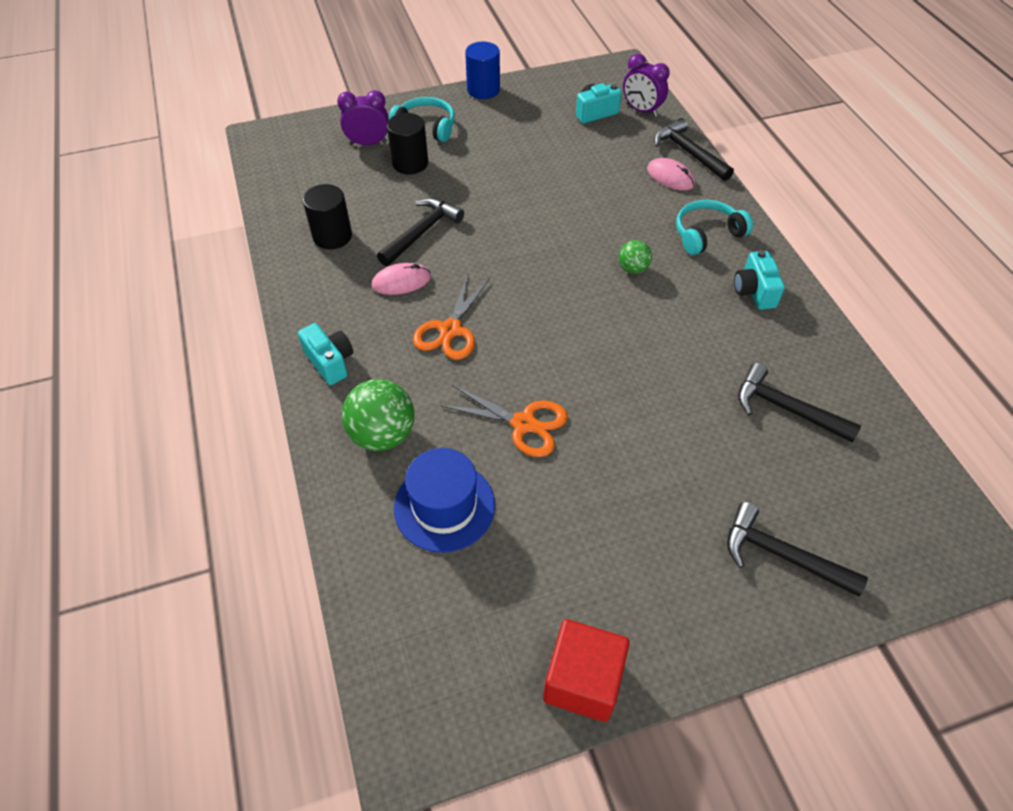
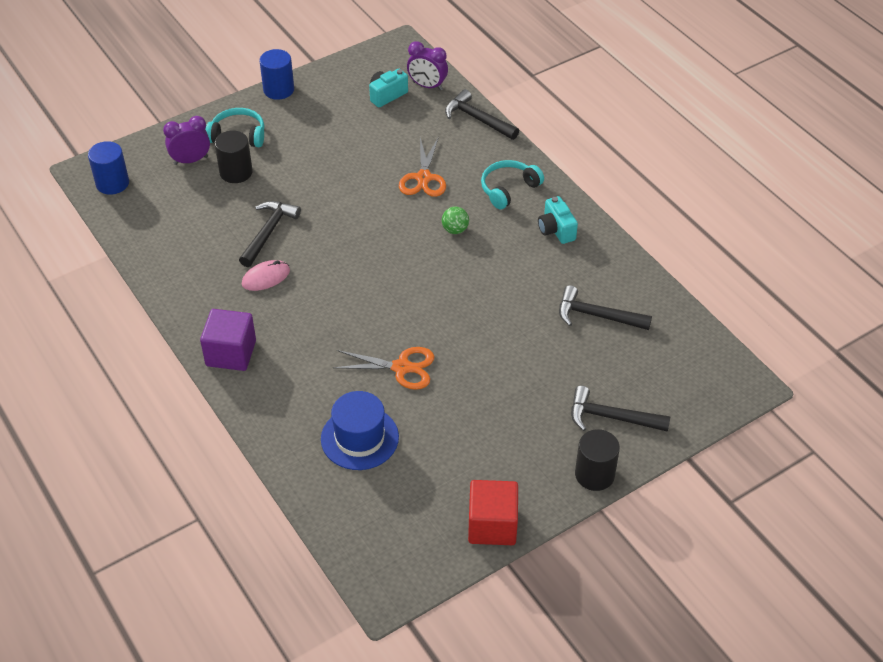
camera: 15 degrees left, 5 degrees down
(280, 152) = (112, 183): none -> blue cylinder
(330, 362) = (231, 353): turquoise camera -> purple cube
(332, 236) = (191, 250): black cylinder -> black cylinder (594, 474)
(383, 434) = (294, 398): green ball -> none
(450, 330) = (321, 309): orange scissors -> orange scissors (423, 178)
(670, 177) = (467, 144): pink mouse -> none

